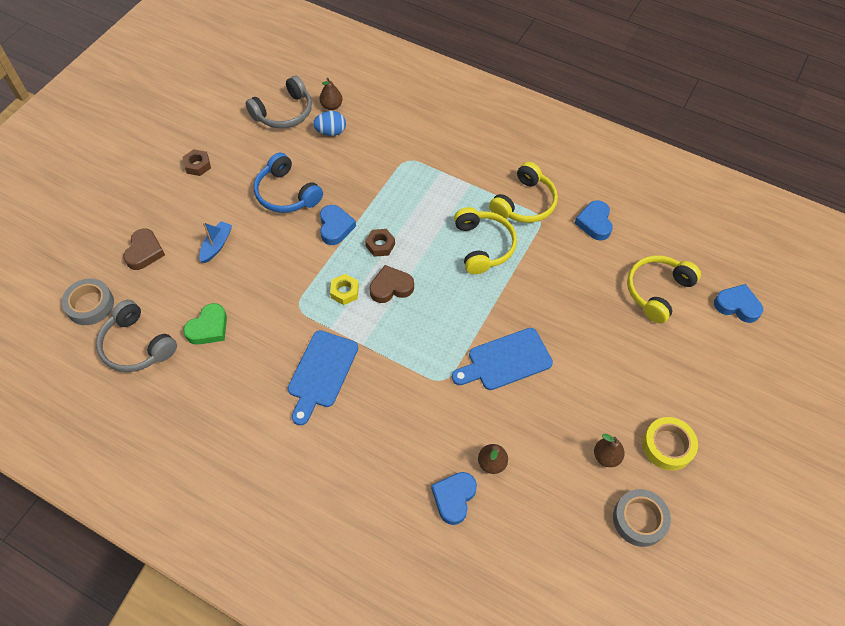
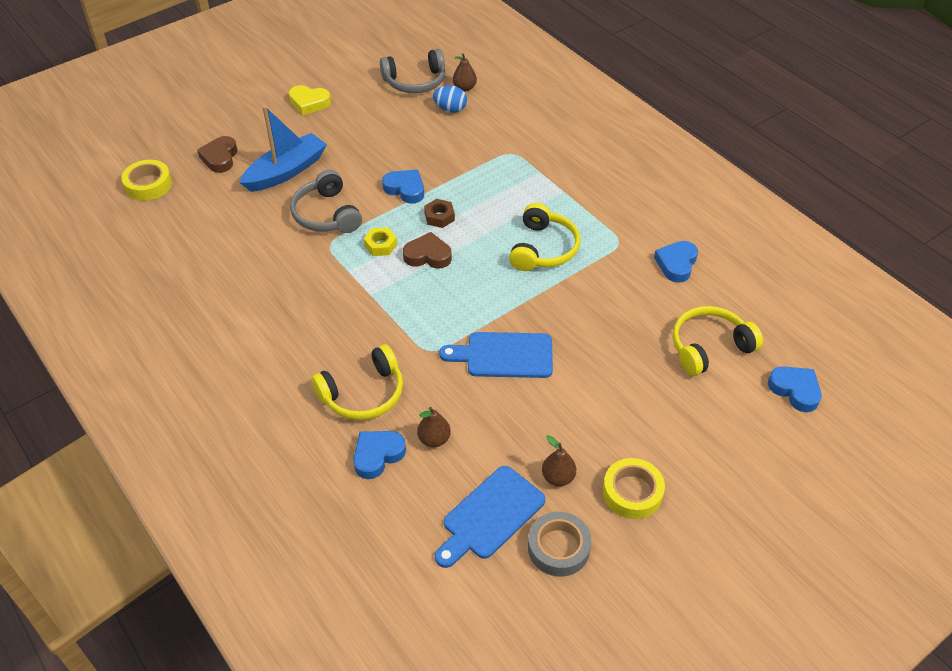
camera: 25 degrees right, 10 degrees down
(90, 305) = (148, 185): grey tape -> yellow tape
(137, 345) = (167, 229): grey headphones -> grey headphones (326, 214)
(145, 252) = (220, 158): brown heart -> brown heart turned 150 degrees clockwise
(197, 165) = (309, 103): brown nut -> yellow heart
(208, 328) = (238, 235): green heart -> none
(216, 245) = (286, 171): blue boat -> blue boat, size x1.85
(286, 193) = (376, 148): blue headphones -> none
(321, 372) = (317, 305): blue cutting board -> blue cutting board (490, 515)
(335, 227) = (405, 189): blue heart -> blue heart turned 75 degrees counterclockwise
(524, 203) = (610, 224): yellow headphones -> yellow headphones (363, 394)

